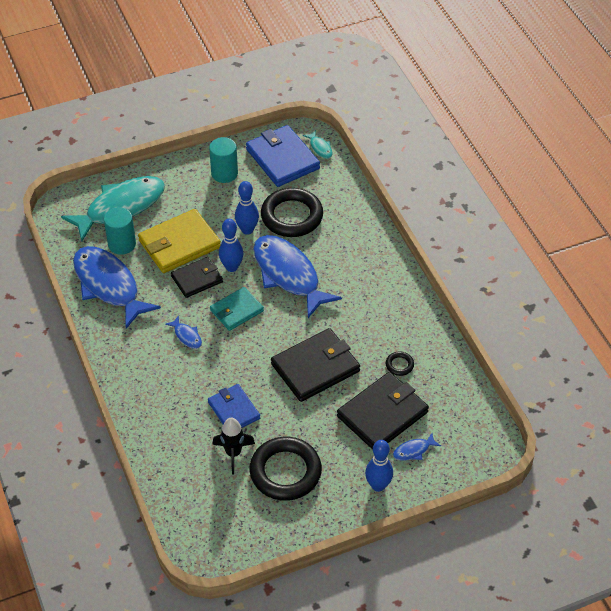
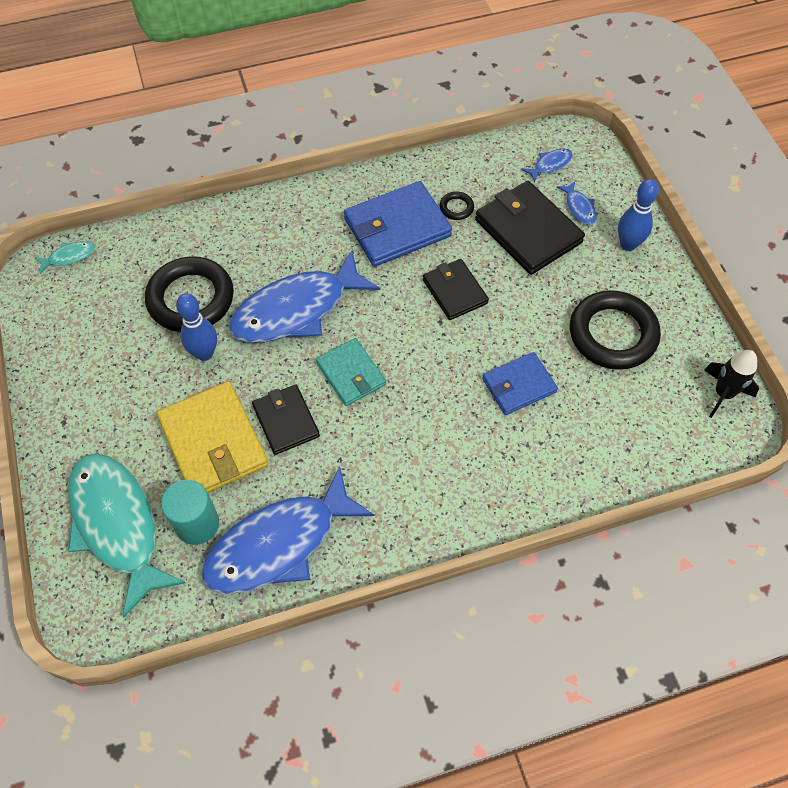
camera: 85 degrees left, 10 degrees up
(187, 336) = (389, 437): blue fish -> blue fish (550, 165)
(224, 173) = (85, 377): turquoise cylinder -> none
(231, 267) = (271, 376): blue bowling pin -> none
(233, 453) = (586, 389): black rocket -> black rocket (723, 394)
(282, 159) = (77, 302): blue wallet -> blue wallet (397, 228)
(315, 367) = (454, 291): black wallet -> black wallet, size x0.62

